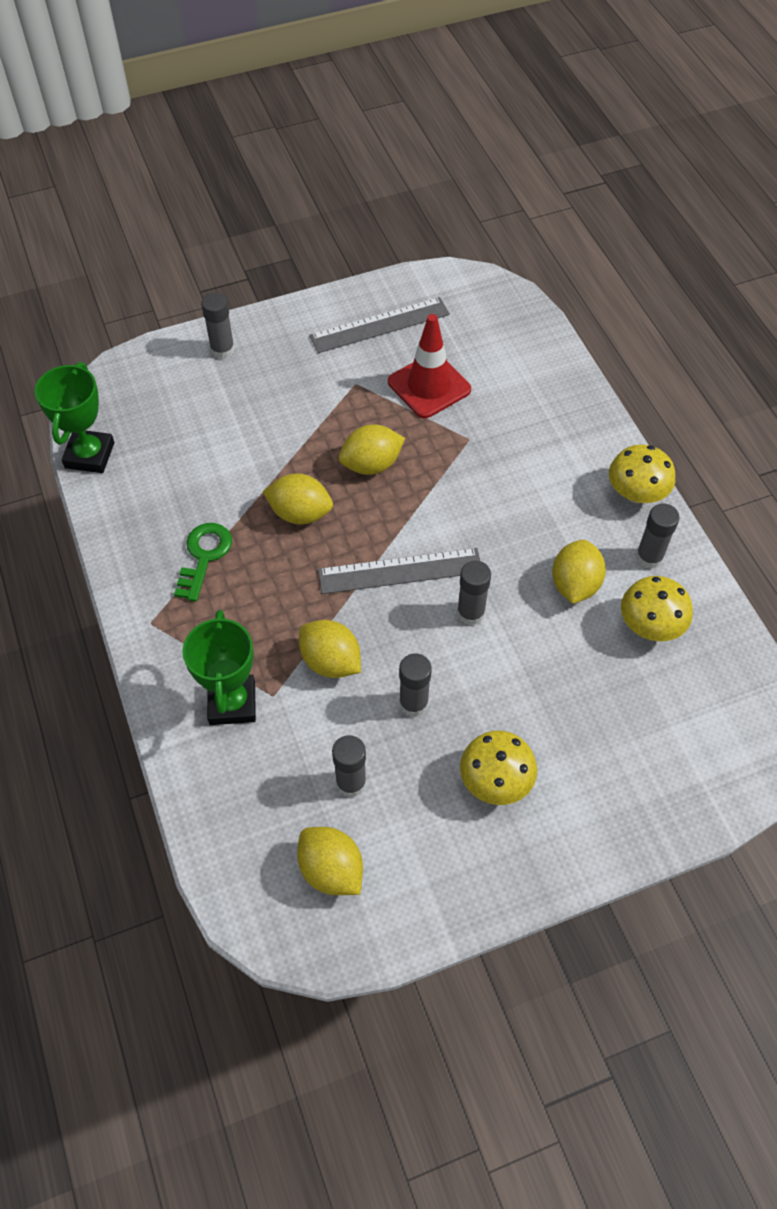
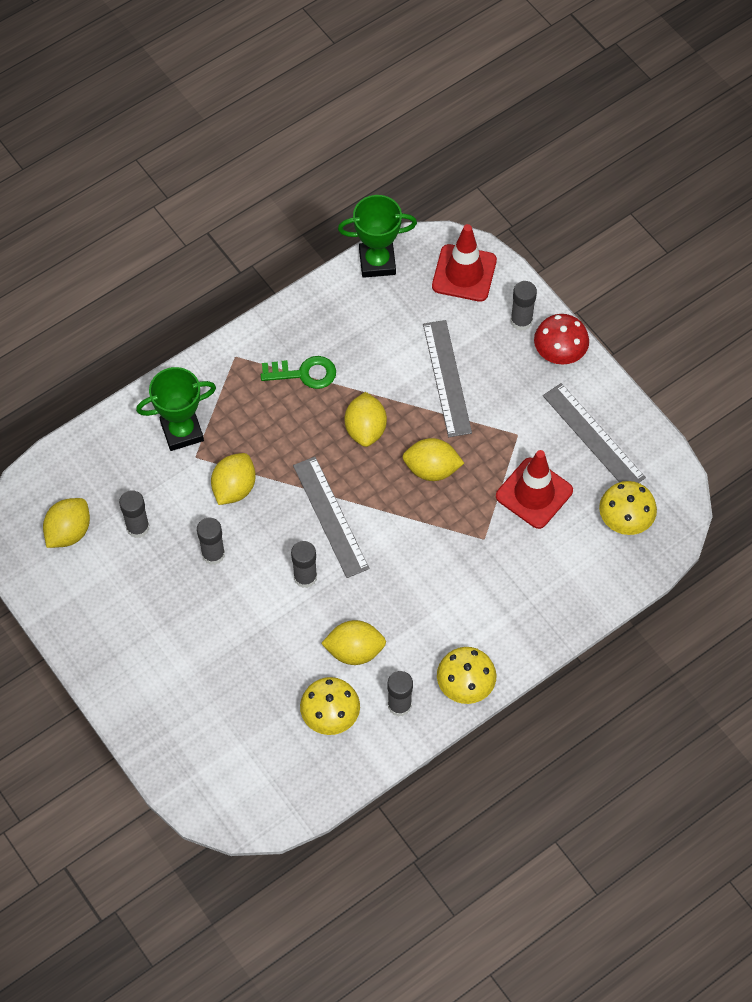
camera: 75 degrees right, 5 degrees up
(142, 383) = (464, 273): none -> red traffic cone
(265, 426) = (447, 378): none -> grey ruler
(273, 328) = (559, 352): none -> red mushroom
(371, 464) = (432, 469): yellow lemon -> yellow lemon turned 45 degrees counterclockwise
(495, 781) = (162, 625): yellow mushroom -> yellow mushroom (625, 519)

